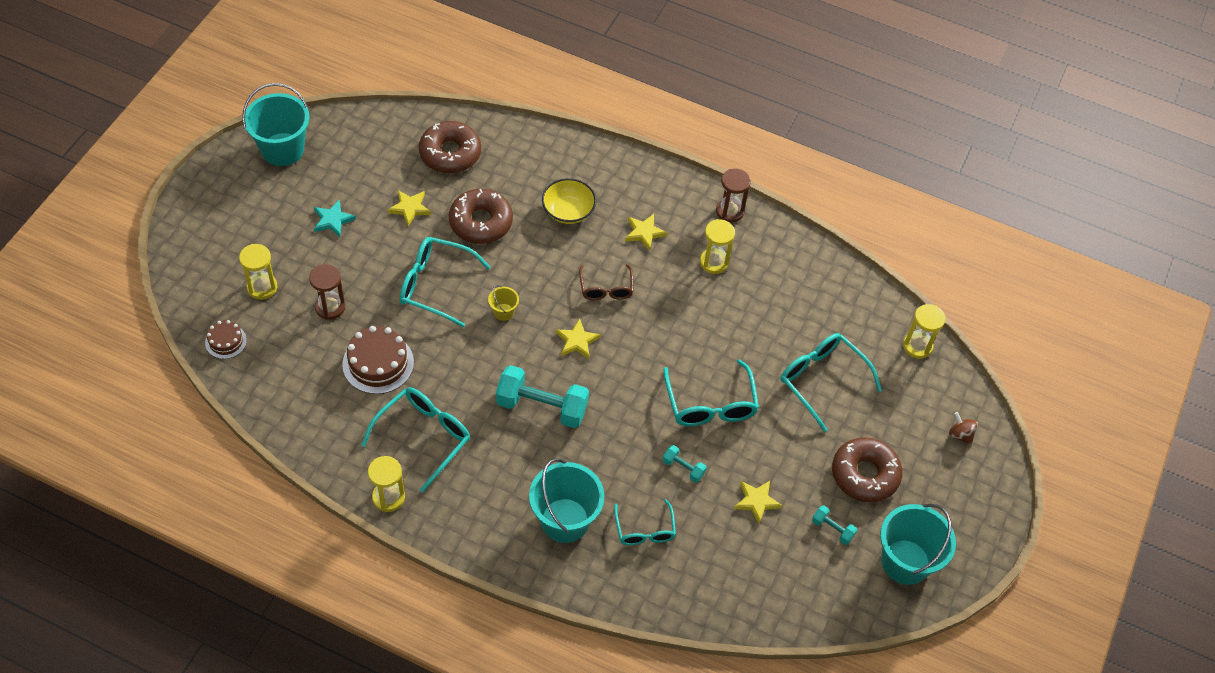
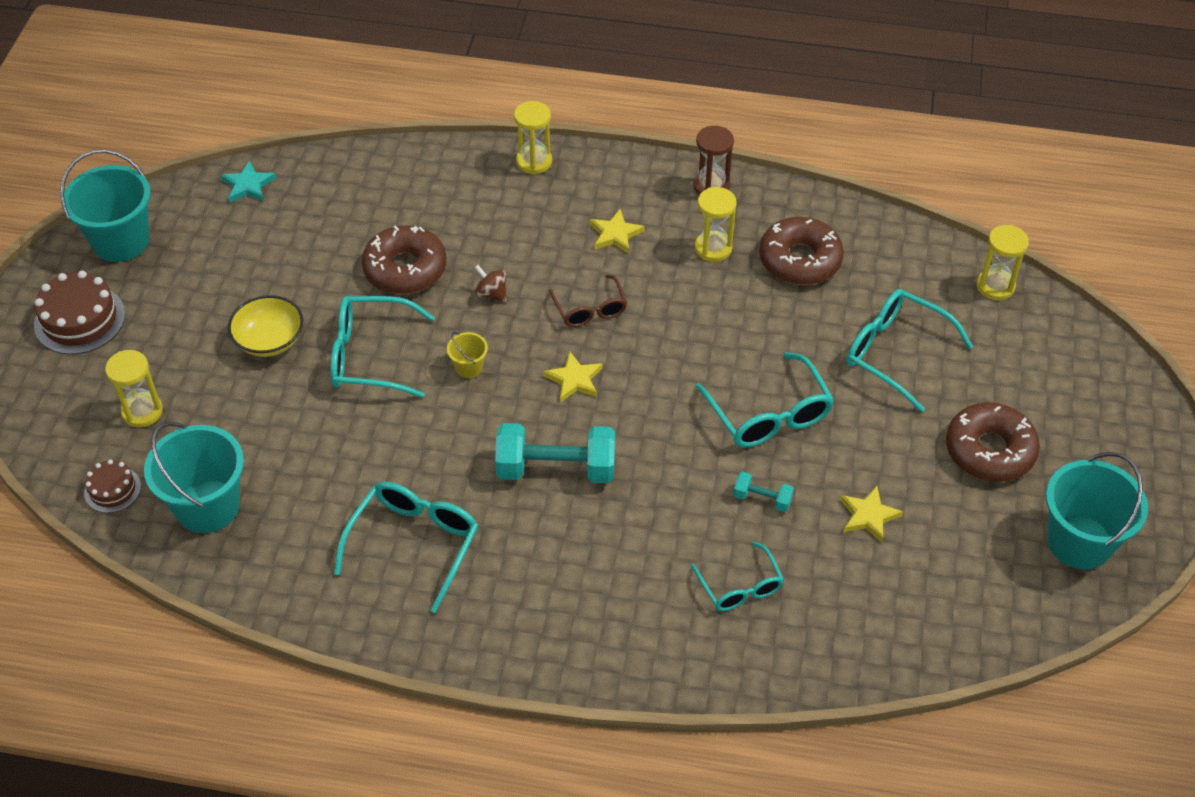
camera: 10 degrees left, 5 degrees down
(330, 307) = (240, 414): brown hourglass -> none
(333, 220) = (212, 309): turquoise star -> turquoise star (248, 185)
(378, 363) = (325, 468): brown cake -> brown cake (79, 319)
(388, 497) = (391, 631): yellow hourglass -> yellow hourglass (534, 161)
(409, 208) = (308, 273): yellow star -> none
(450, 153) = (340, 198): brown donut -> brown donut (800, 260)
(565, 520) = (633, 601): turquoise bucket -> turquoise bucket (207, 506)
(568, 211) = (511, 231): yellow bowl -> yellow bowl (269, 340)
(832, 529) = (975, 525): turquoise dumbbell -> none
(960, 435) = (1086, 375): brown spinning top -> brown spinning top (491, 294)

